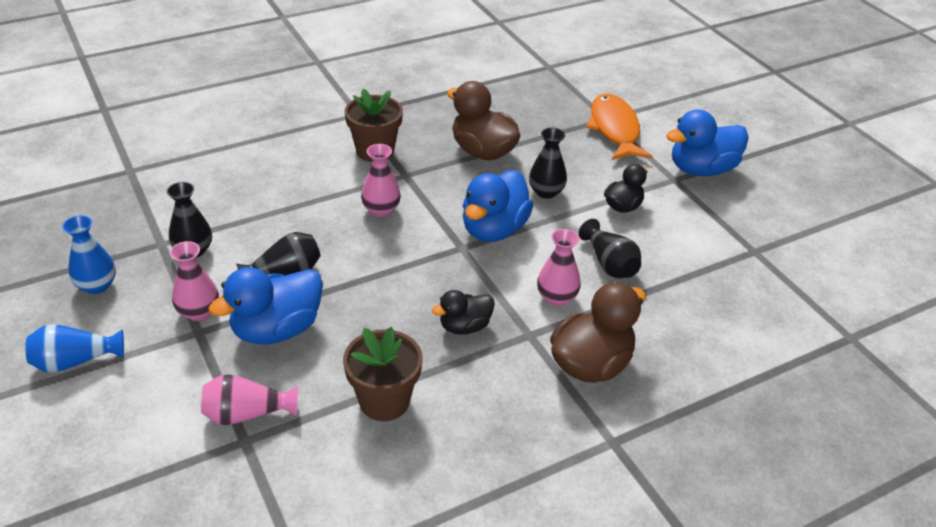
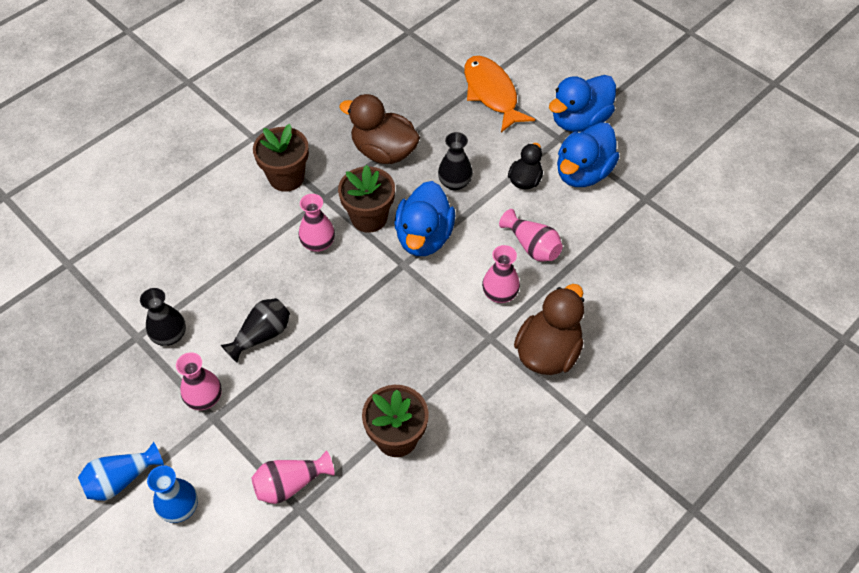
camera: 15 degrees left, 15 degrees up
(97, 285) = (101, 398): blue vase -> blue vase (180, 507)
(277, 329) = (280, 395): blue duck -> blue duck (583, 173)
(443, 200) = (369, 217): none -> brown flower pot
(464, 326) = (435, 345): black duck -> none
(609, 264) = (532, 246): black vase -> pink vase

